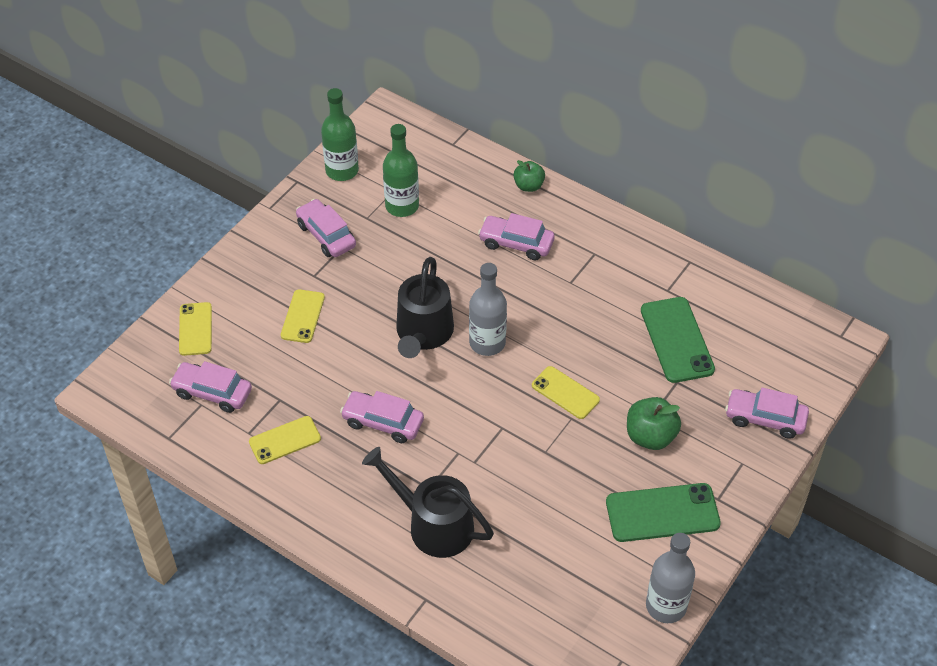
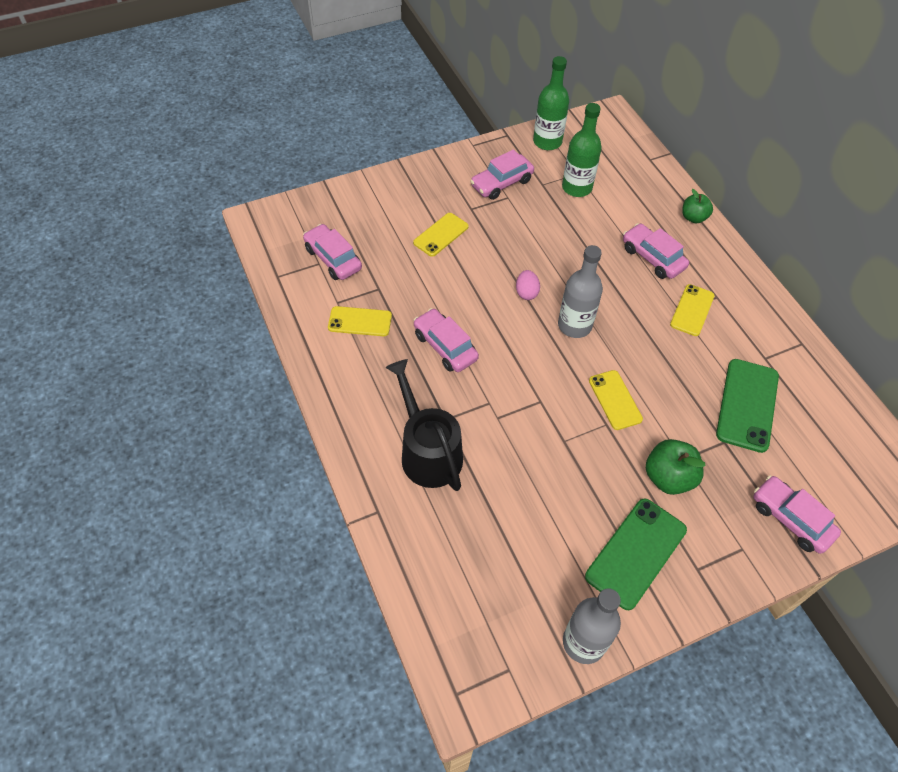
camera: 30 degrees right, 5 degrees up
(195, 329) = (355, 207): yellow phone -> yellow phone (692, 310)
(326, 235) = (501, 183): pink car -> pink car turned 120 degrees counterclockwise
(423, 333) = (526, 292): black watering can -> pink egg
(662, 513) = (636, 553): green phone -> green phone turned 75 degrees counterclockwise

